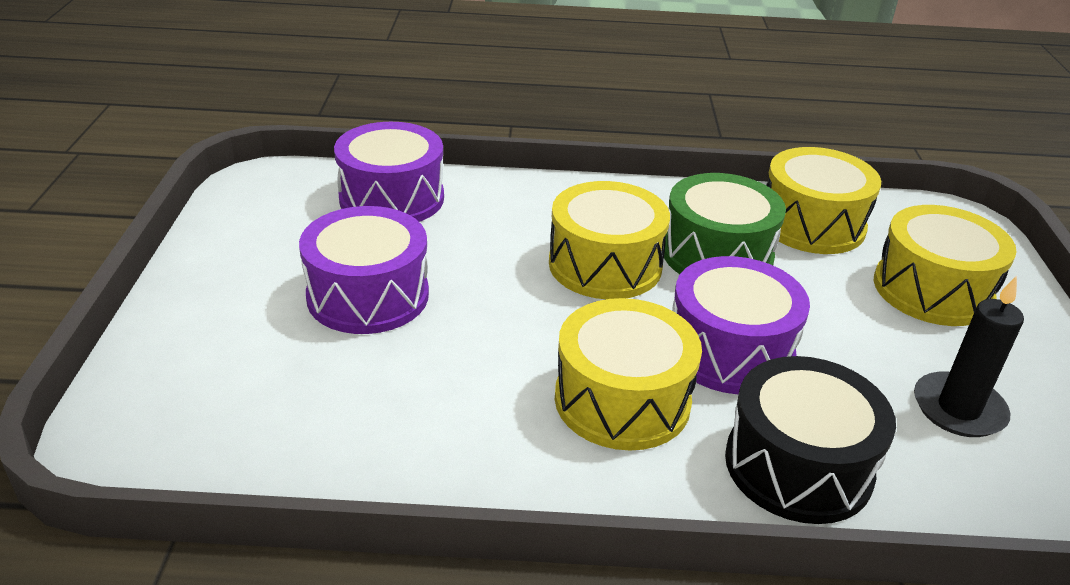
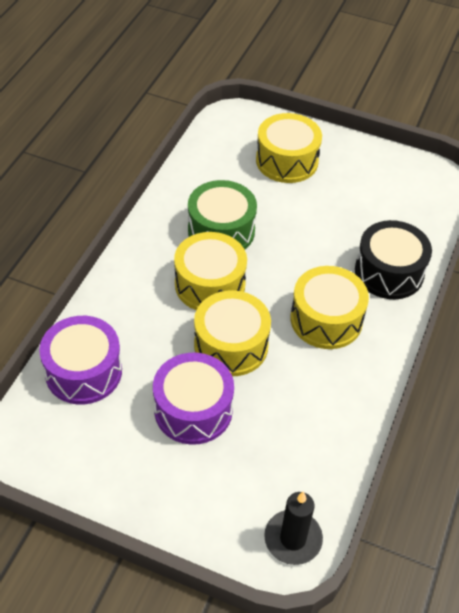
camera: 70 degrees left, 15 degrees up
(729, 350) = (304, 261): purple drum -> none
(811, 224) = (210, 177): yellow drum -> yellow drum (231, 345)
(958, 409) = (372, 199): black candle -> black candle (293, 539)

